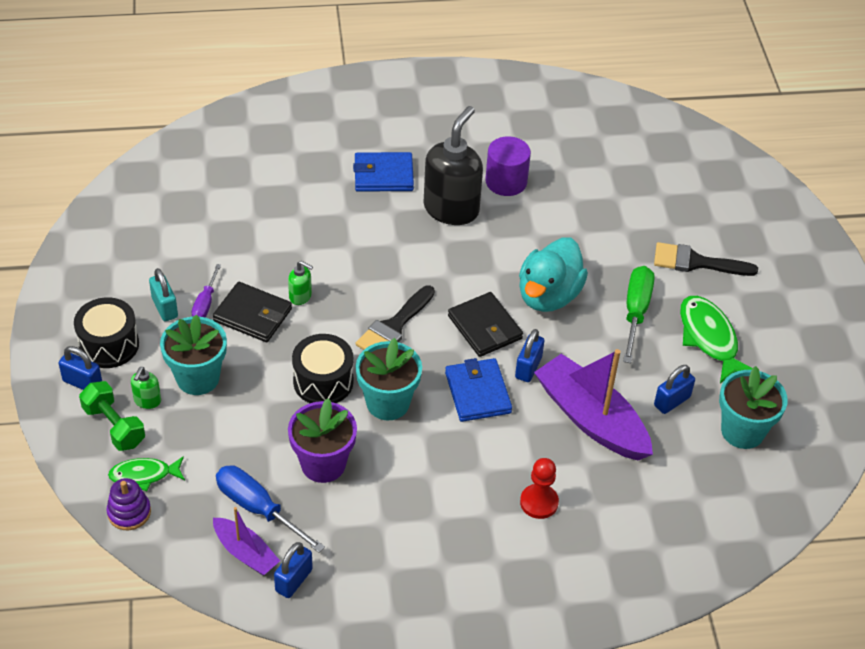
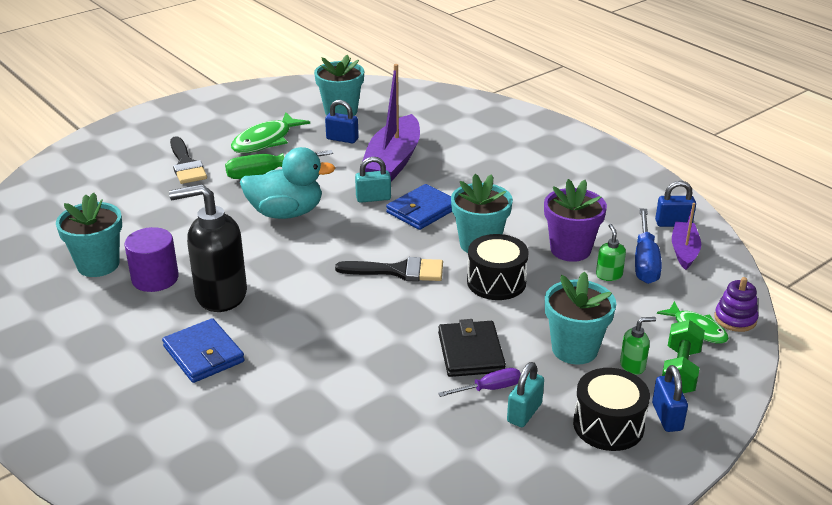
camera: 120 degrees left, 15 degrees down
(300, 296) = (418, 334): green soap dispenser -> green soap dispenser (609, 275)
(485, 327) = (352, 229): black wallet -> none
(528, 368) = (373, 198): blue padlock -> turquoise padlock
(539, 502) = (487, 159): red pawn -> none
(553, 157) = (98, 265): none -> turquoise flower pot

